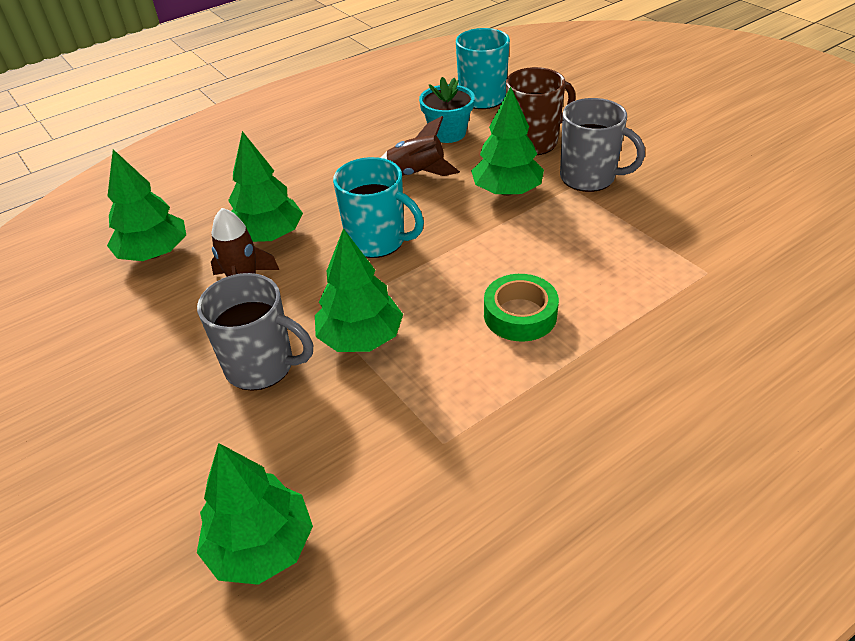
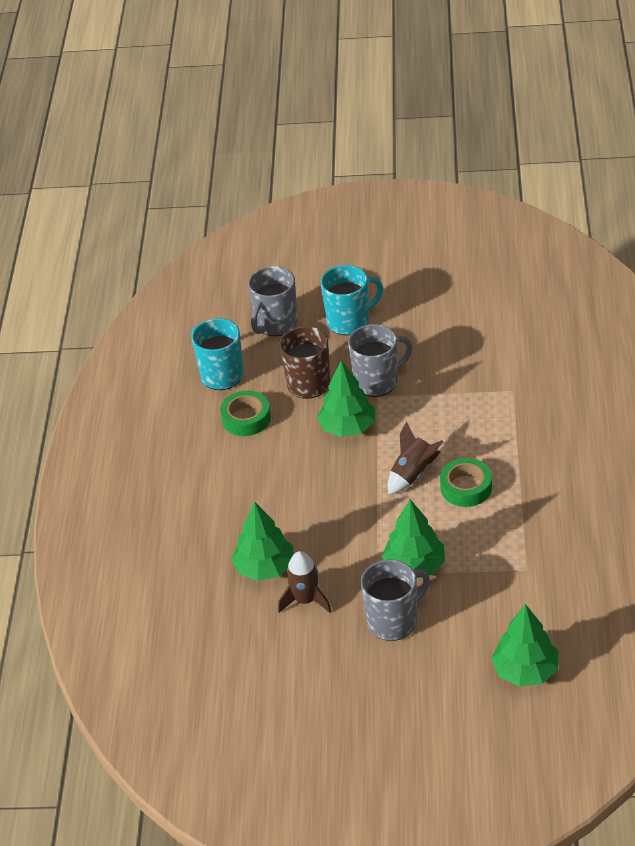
camera: 50 degrees left, 0 degrees up
(154, 253) = (219, 636): green tree -> none
(377, 241) = (331, 516): turquoise mug -> turquoise mug (349, 321)
(416, 173) = (277, 460): brown rocket -> brown rocket (413, 474)
(448, 133) = (246, 418): turquoise flower pot -> green tape
(578, 92) = (275, 324): none -> grey mug

